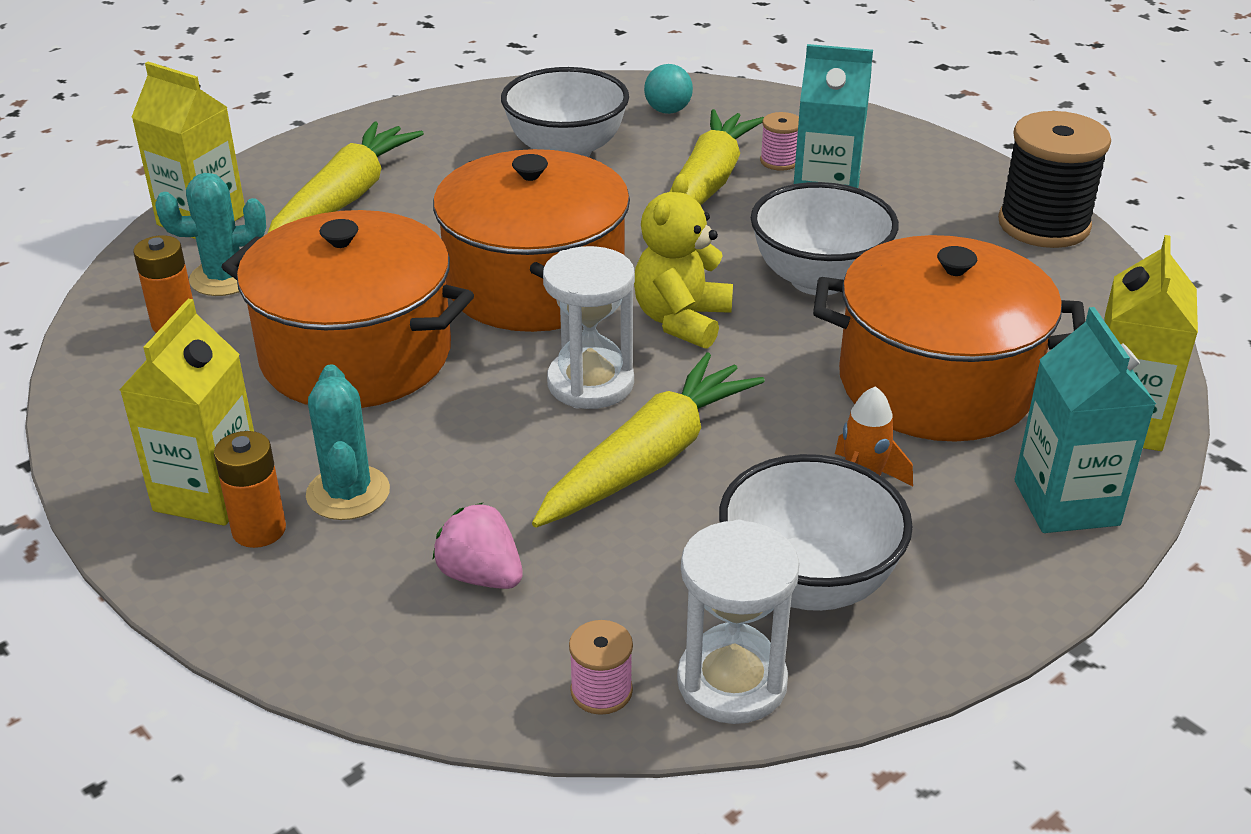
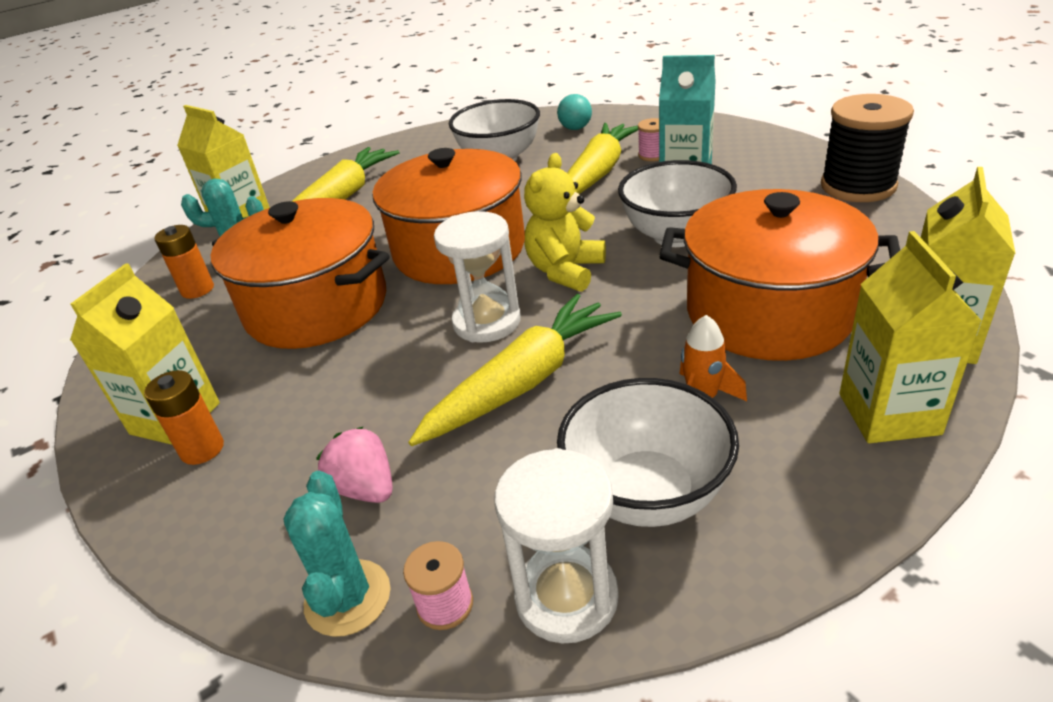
camera: 10 degrees right, 0 degrees up
(348, 493) = (279, 416): turquoise cactus -> turquoise cactus (348, 598)
(1066, 503) = (889, 414): turquoise carton -> yellow carton

